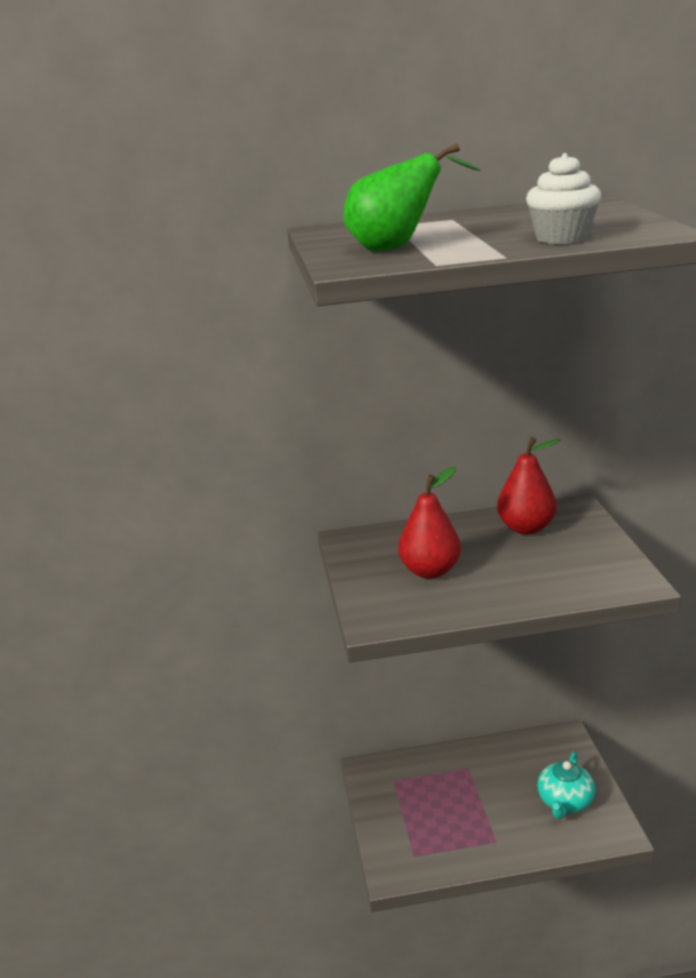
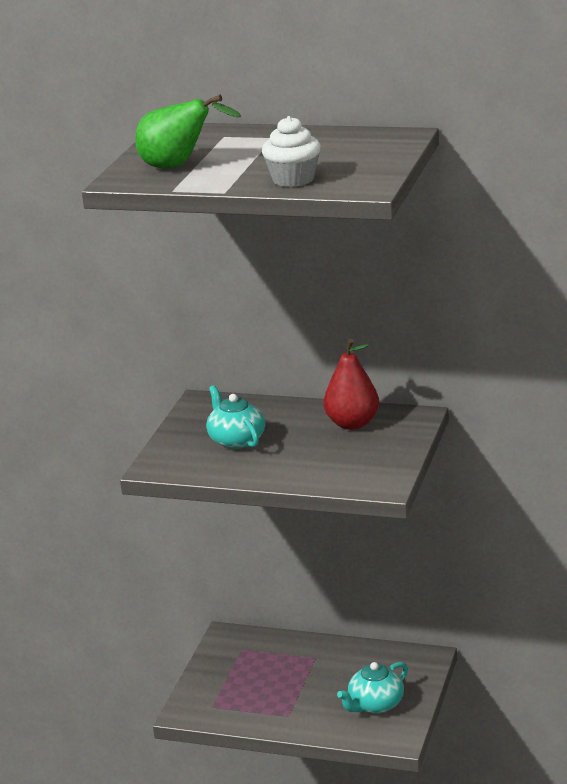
camera: 25 degrees right, 0 degrees up
(430, 571) = (236, 440): red pear -> turquoise teapot

